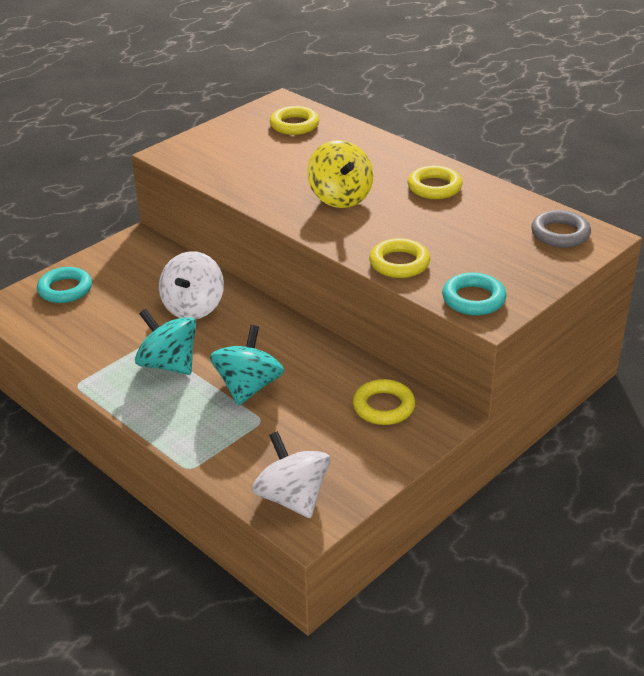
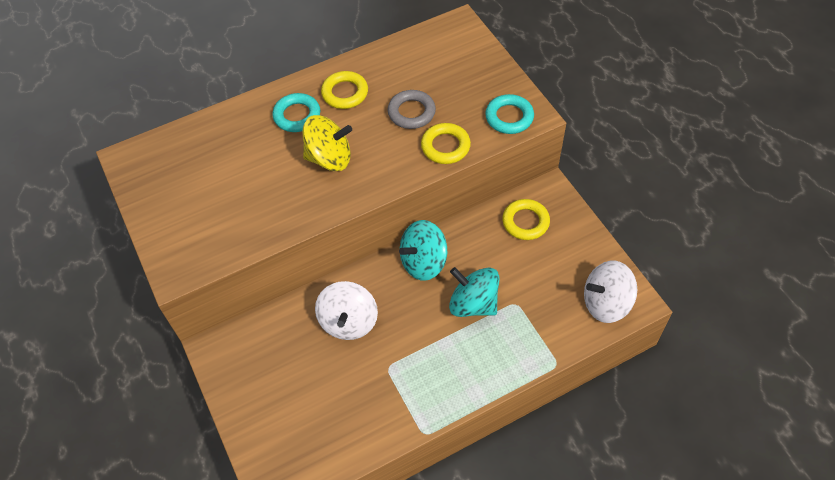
camera: 70 degrees left, 20 degrees up
(65, 289) = (271, 426): turquoise ring -> turquoise ring (297, 116)
(168, 364) = (423, 356): turquoise spinning top -> turquoise spinning top (423, 262)
(193, 307) = (348, 321): white spinning top -> white spinning top turned 60 degrees clockwise
(294, 125) = (181, 159): yellow ring -> none
(560, 234) = (446, 43): grey ring -> grey ring (411, 112)

